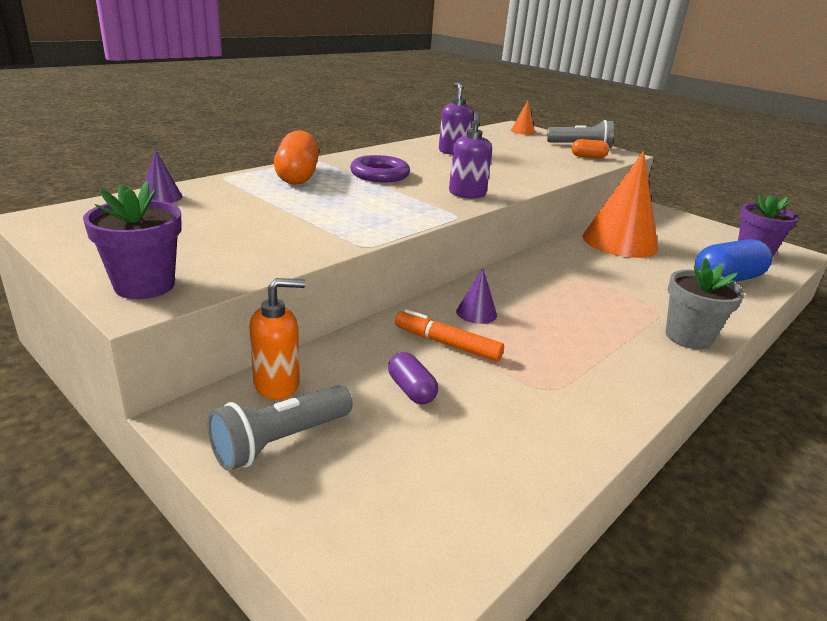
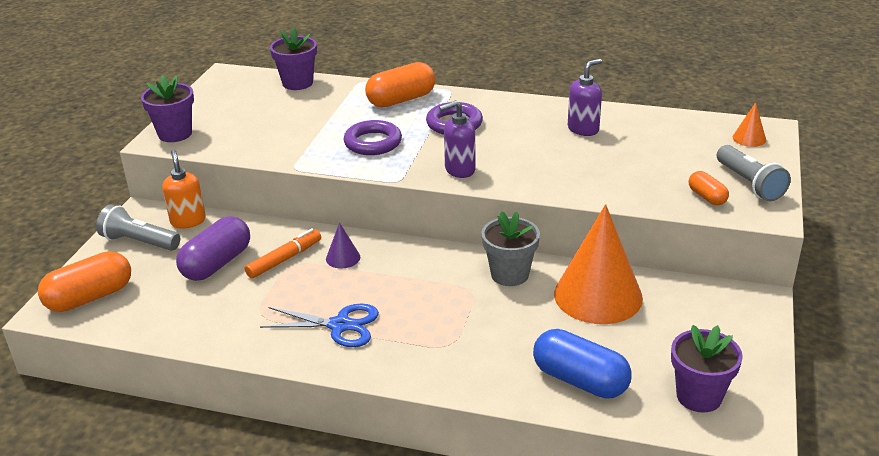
camera: 65 degrees right, 5 degrees up
(161, 197) = (297, 83): purple cone -> purple flower pot
(277, 384) = (188, 221): orange soap dispenser -> orange soap dispenser turned 150 degrees counterclockwise
(365, 205) = (373, 143): none -> purple ring
(391, 536) = (90, 297): none -> orange capsule
(411, 390) = (217, 264): purple capsule -> purple capsule, size x1.86
(447, 344) = (284, 259): orange marker -> orange marker turned 45 degrees clockwise
(601, 349) = (340, 325): none -> blue scissors
(688, 337) = (406, 368): grey flower pot -> grey flower pot (509, 274)

